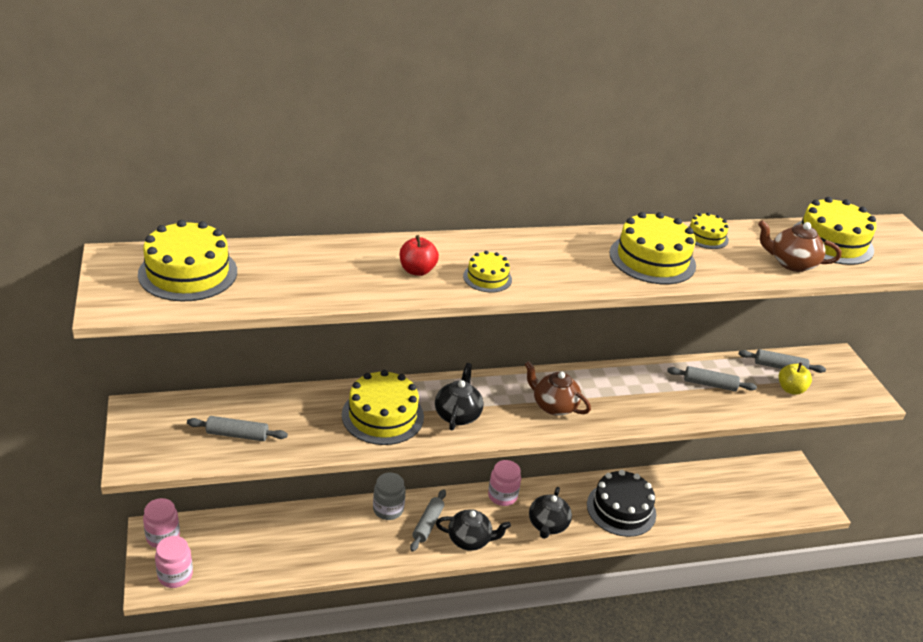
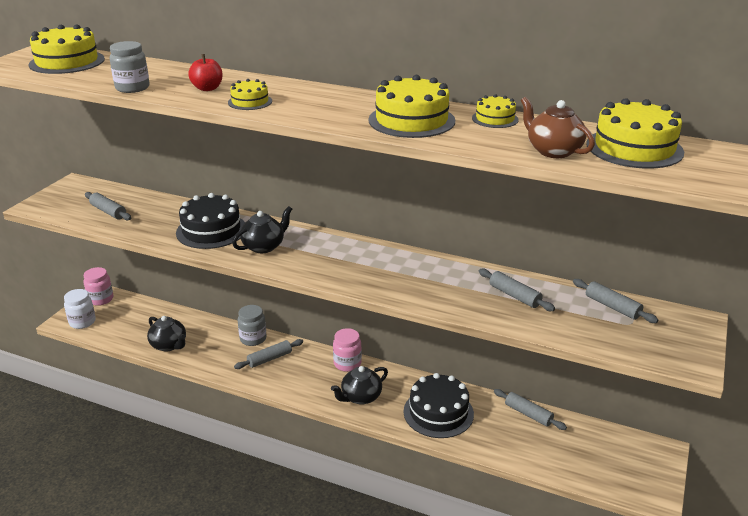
camera: 40 degrees right, 5 degrees down
(175, 575) = (82, 322): pink jar -> white jar
(339, 294) = (132, 88): none -> grey jar
(382, 416) = (211, 230): yellow cake -> black cake
(470, 540) = (288, 381): black teapot -> black teapot (169, 345)
(553, 406) = (346, 265): brown teapot -> none
(684, 477) = (528, 414): none -> grey rolling pin
(790, 389) = (600, 326): yellow apple -> none

